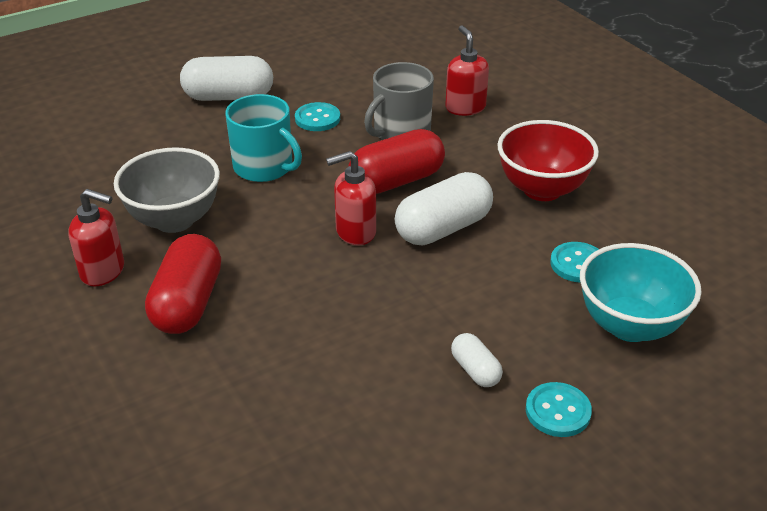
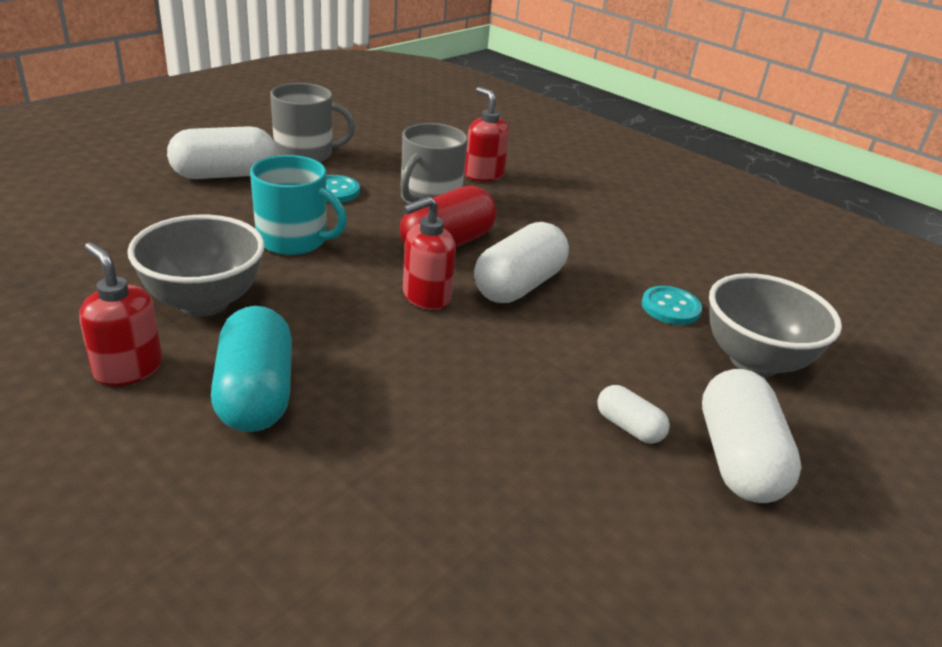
camera: 20 degrees left, 5 degrees down
(103, 271) = (128, 368): red soap dispenser -> red soap dispenser turned 135 degrees counterclockwise
(187, 303) = (255, 394): red capsule -> turquoise capsule
(307, 77) = (306, 154): none -> grey mug
(542, 189) = (597, 242): red bowl -> none
(558, 411) = (738, 459): turquoise button -> white capsule
(629, 325) = (754, 361): turquoise bowl -> grey bowl

